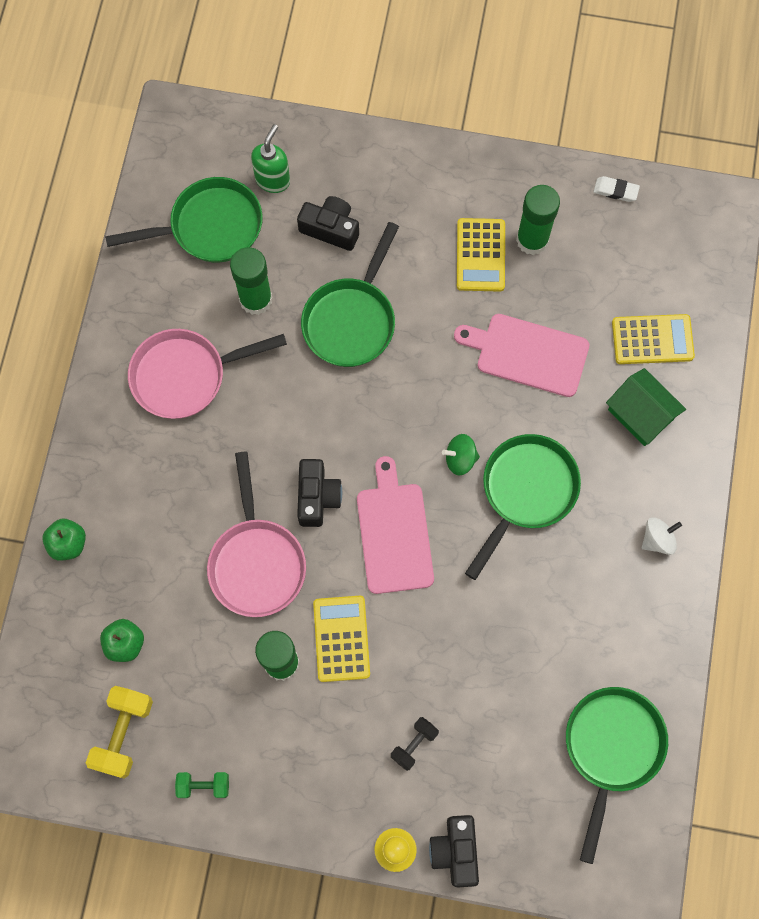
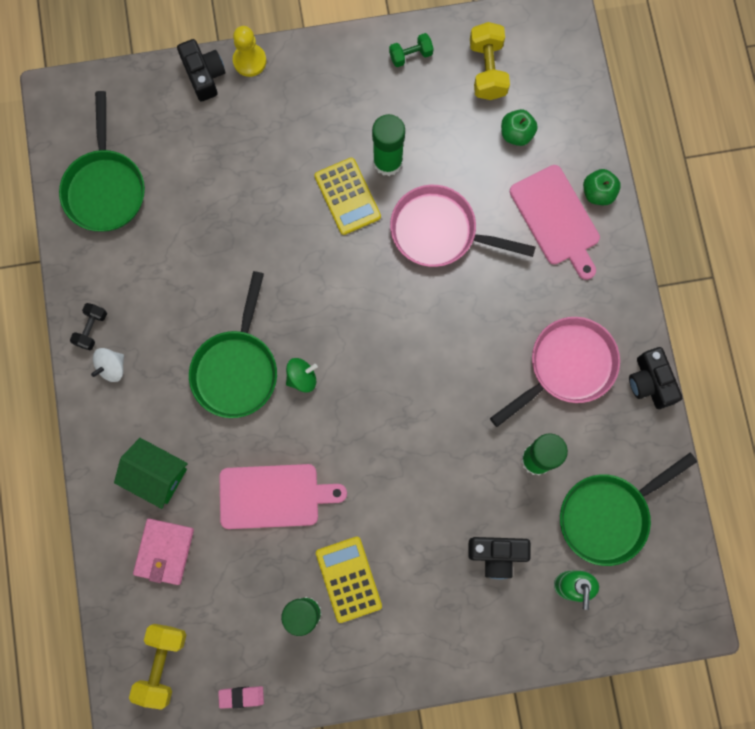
camera: 160 degrees right, 5 degrees up
(256, 562) = (439, 231): pink pan -> pink pan turned 45 degrees counterclockwise
(317, 497) = (411, 302): black camera -> black camera (650, 382)
(351, 320) = (443, 471): green pan -> none
(394, 533) = (335, 295): pink cutting board -> pink cutting board (556, 219)
(414, 744) = (261, 138): black dumbbell -> black dumbbell (91, 329)
(615, 191) = (241, 696): white eraser -> pink eraser
(652, 339) = (164, 551): yellow calculator -> pink wallet
(682, 242) = (162, 664): none -> yellow dumbbell

